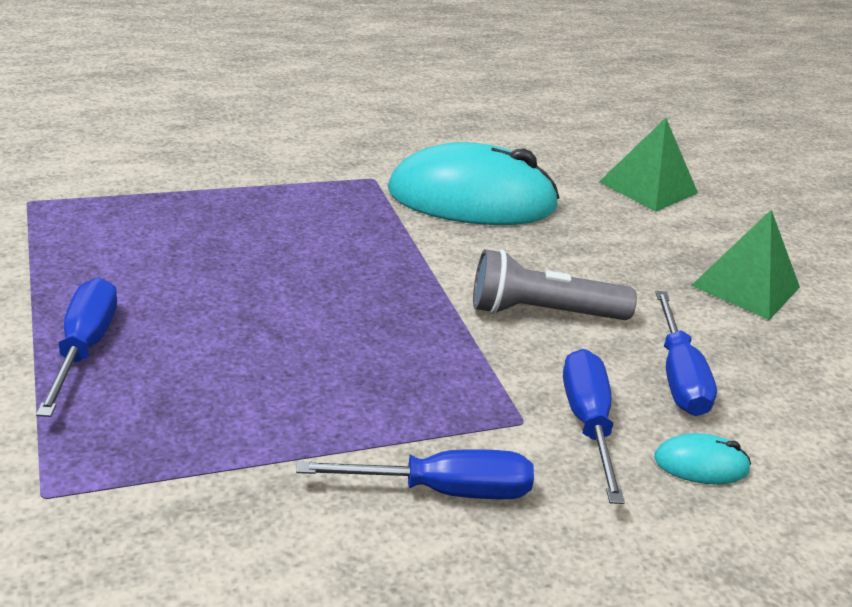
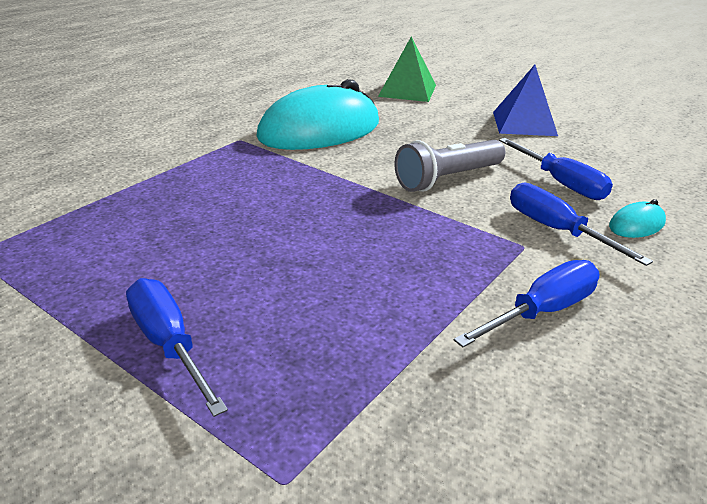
camera: 30 degrees left, 0 degrees up
(745, 286) = (524, 123): green pyramid -> blue pyramid

